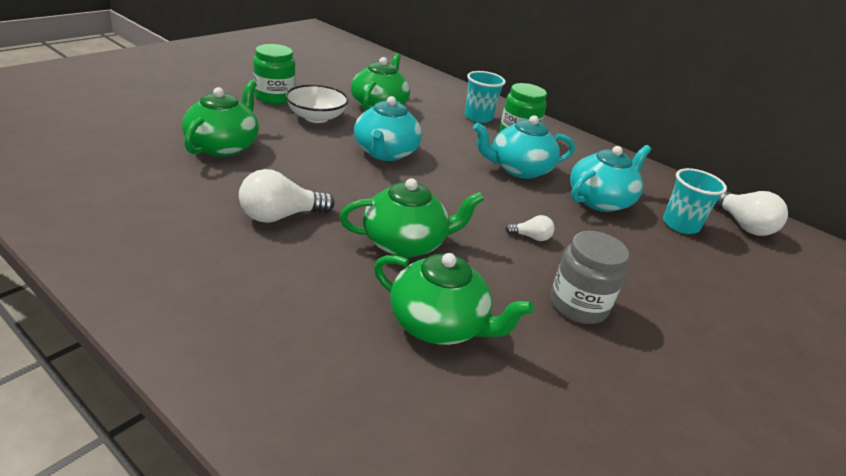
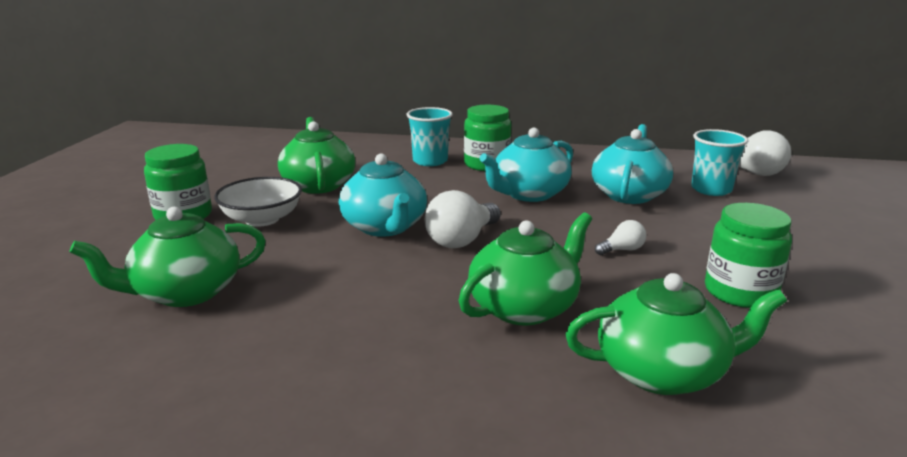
camera: 25 degrees left, 10 degrees down
(223, 146) = (185, 292): green teapot -> green teapot turned 105 degrees counterclockwise
(281, 216) = (359, 340): white light bulb -> white light bulb (462, 240)
(578, 305) = (740, 292): grey jar -> green jar

